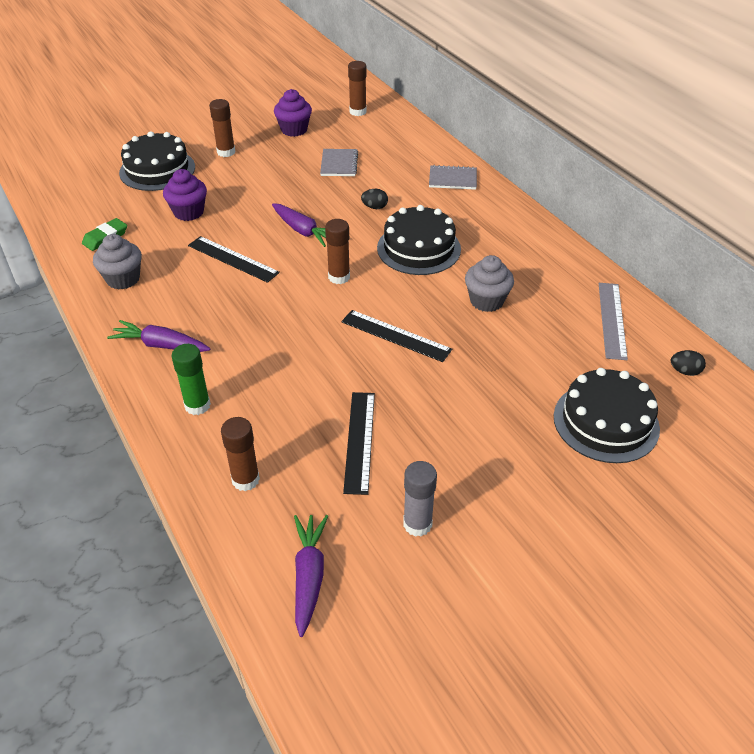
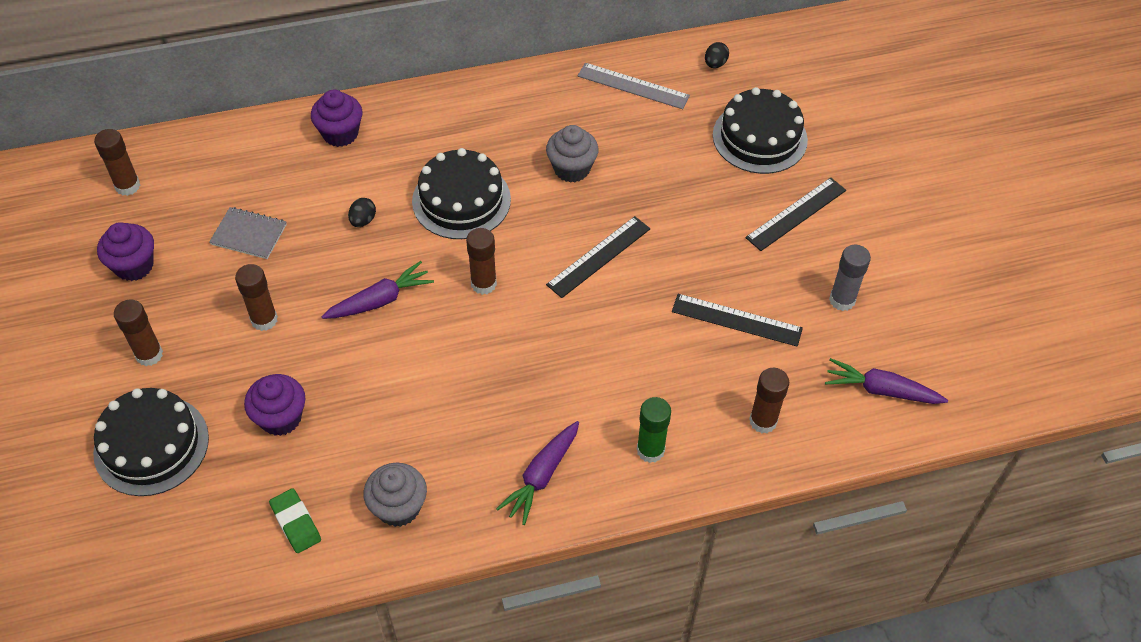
camera: 75 degrees left, 10 degrees up
(233, 259) = (406, 382): black ruler -> black ruler (796, 214)
(268, 187) = (264, 320): none -> brown glue stick
(452, 179) = (340, 134): grey notebook -> purple cupcake

